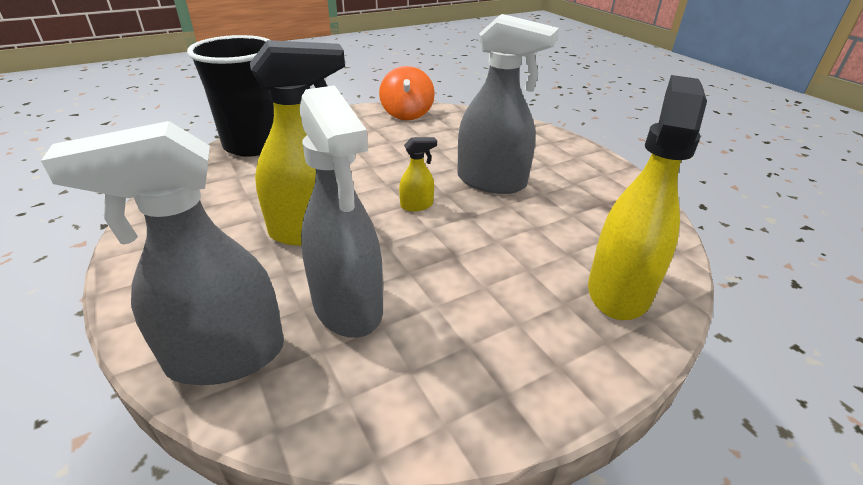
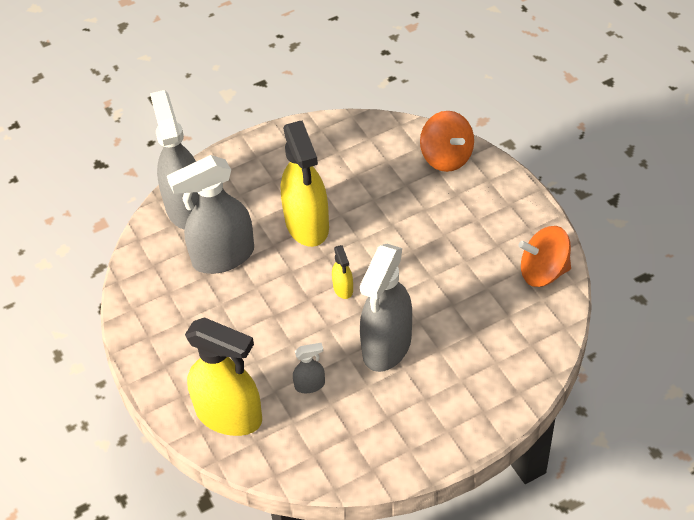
camera: 95 degrees right, 15 degrees up
(253, 145) = (446, 157): black cup -> orange spinning top
(552, 228) = (310, 385): none -> grey spray bottle

